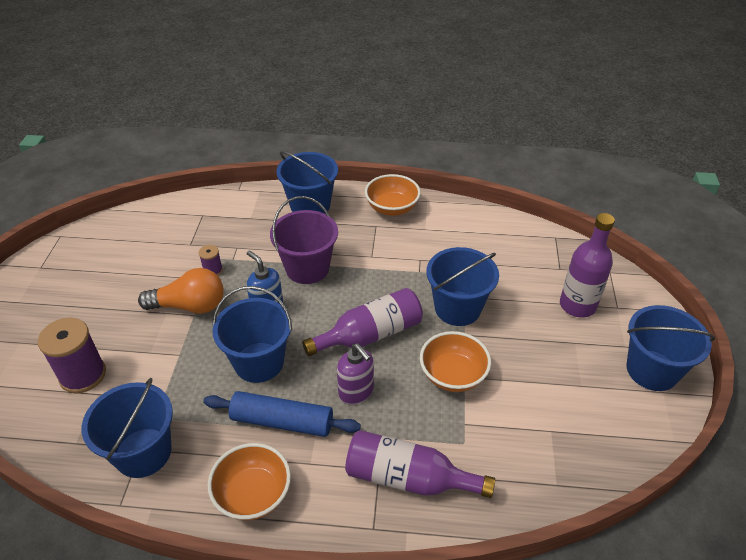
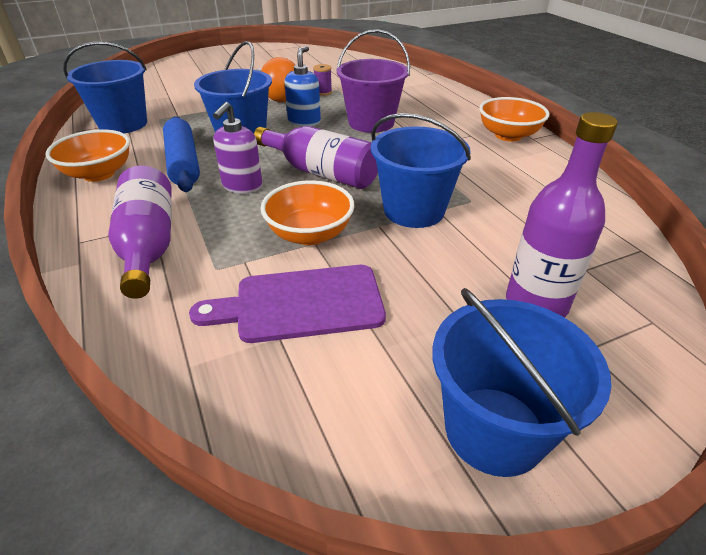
camera: 60 degrees right, 5 degrees down
(83, 375) = (182, 87): purple spool -> none
(310, 206) = (449, 102): blue bucket -> none
(526, 409) = (301, 304): none -> purple cutting board

